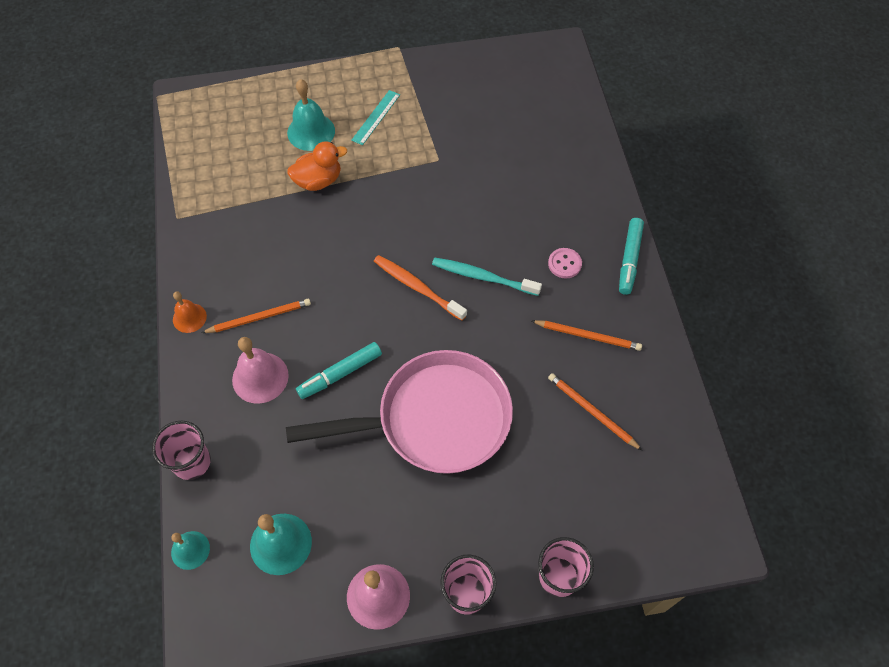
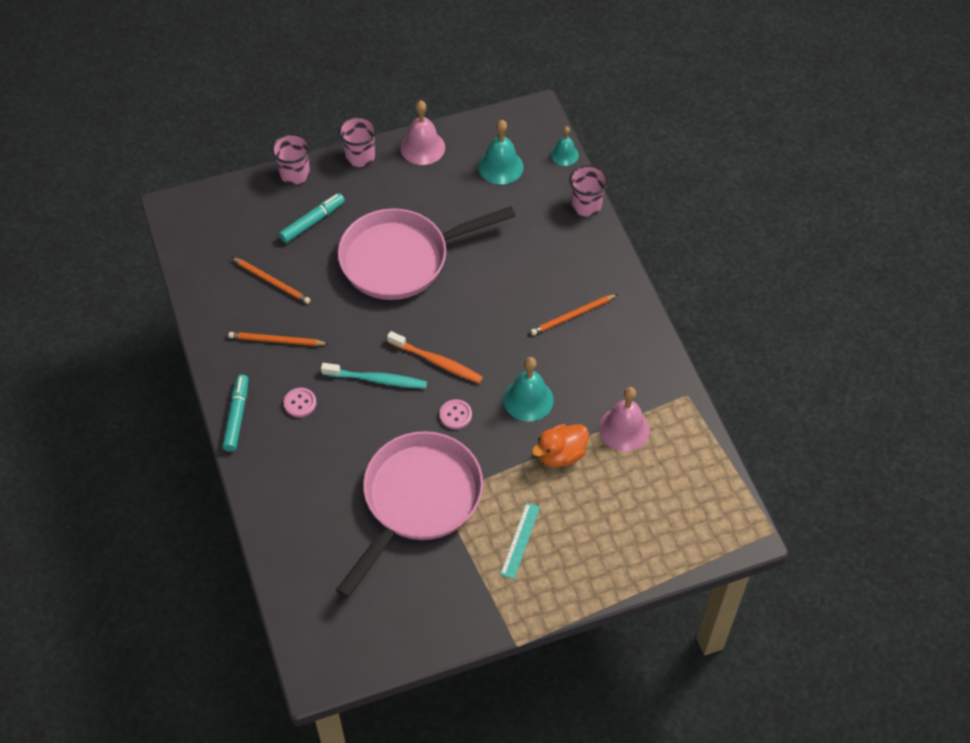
camera: 170 degrees right, 5 degrees down
(189, 318) = (634, 307): orange bell -> none
(260, 377) = (554, 270): pink bell -> pink bell (624, 429)
(311, 132) = (586, 511): turquoise bell -> turquoise bell (528, 399)
(340, 374) = (488, 281): turquoise marker -> turquoise marker (312, 222)
(409, 230) = (455, 415): none -> pink button
(460, 159) = (417, 501): none -> pink pan

